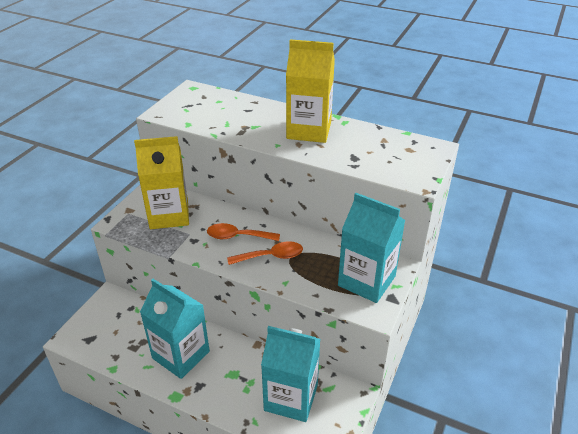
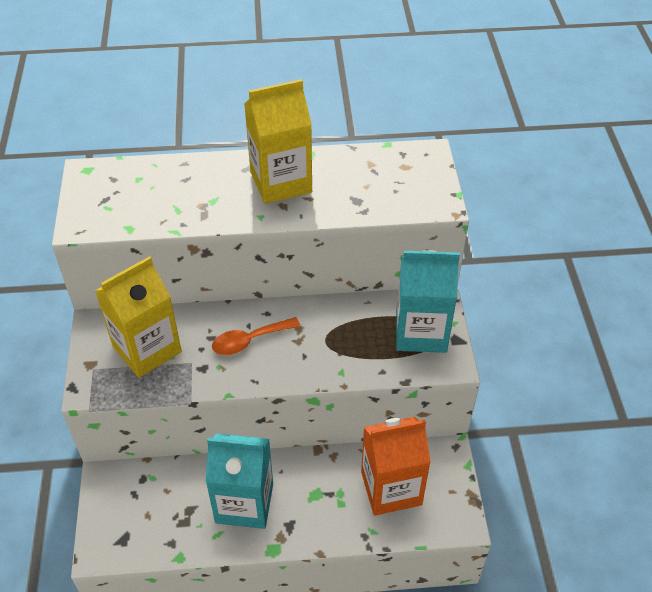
camera: 30 degrees left, 10 degrees up
(271, 256) = (305, 348): orange spoon -> none
(291, 397) = (391, 488): turquoise carton -> orange carton

